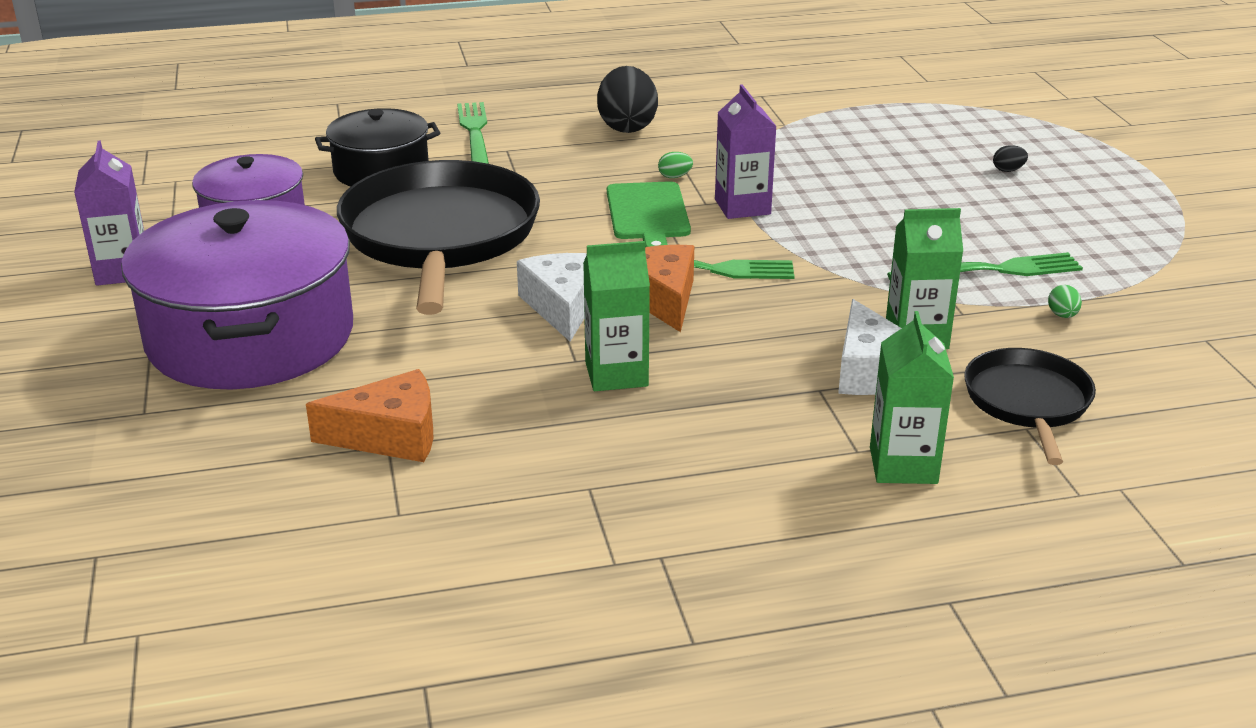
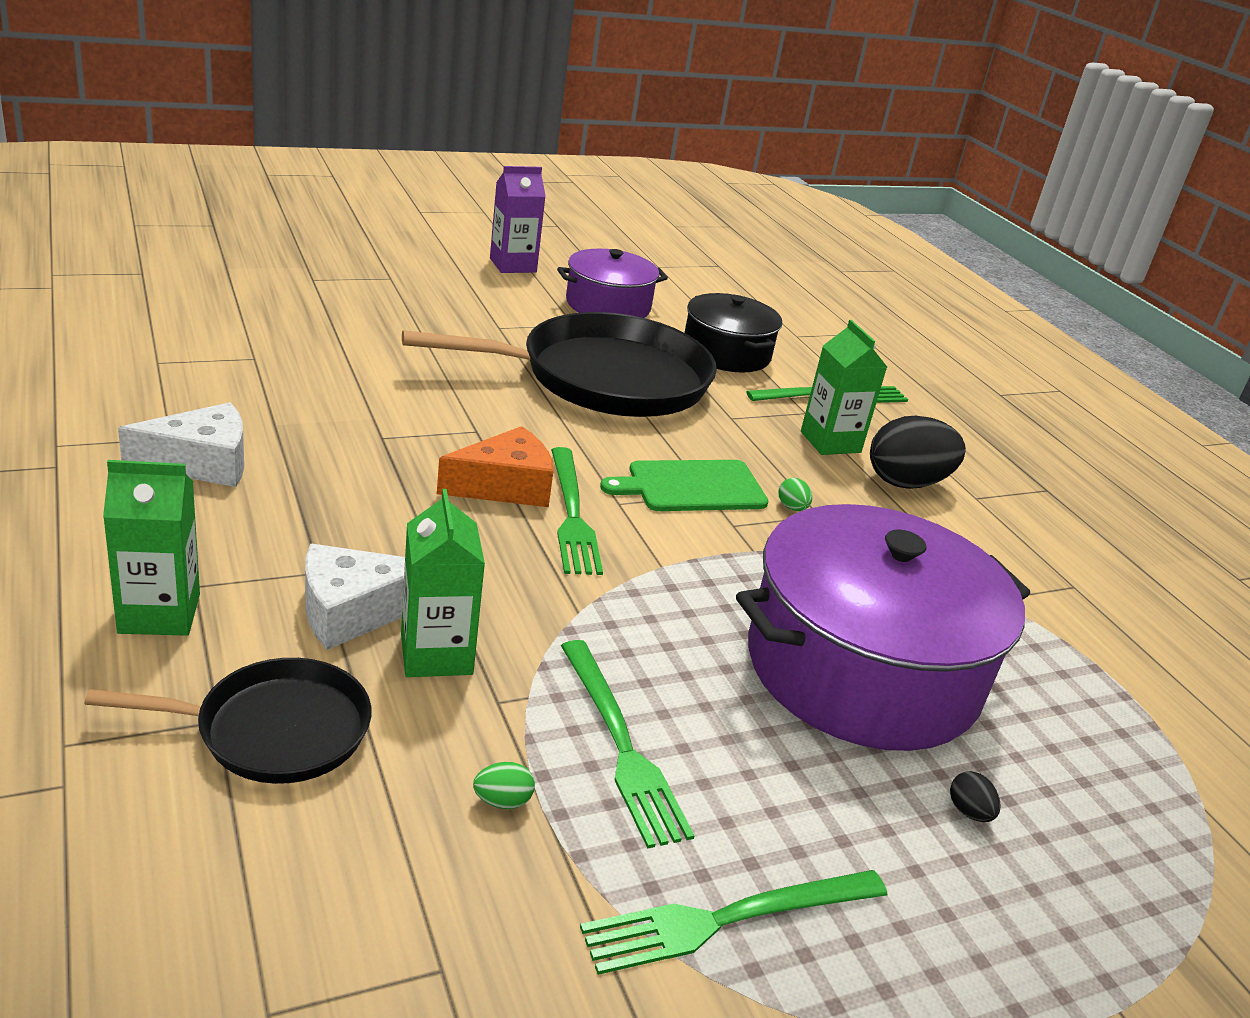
camera: 75 degrees right, 0 degrees up
(251, 337) = (418, 308): purple pot -> purple pot (862, 669)
(390, 436) = (266, 358): orange cheese -> none
(563, 306) = (481, 434): white cheese -> white cheese (201, 463)
(616, 374) = (356, 456): green carton -> green carton (830, 442)
(742, 207) = (734, 549): purple carton -> none
(1126, 251) = (727, 919): none -> green fork

